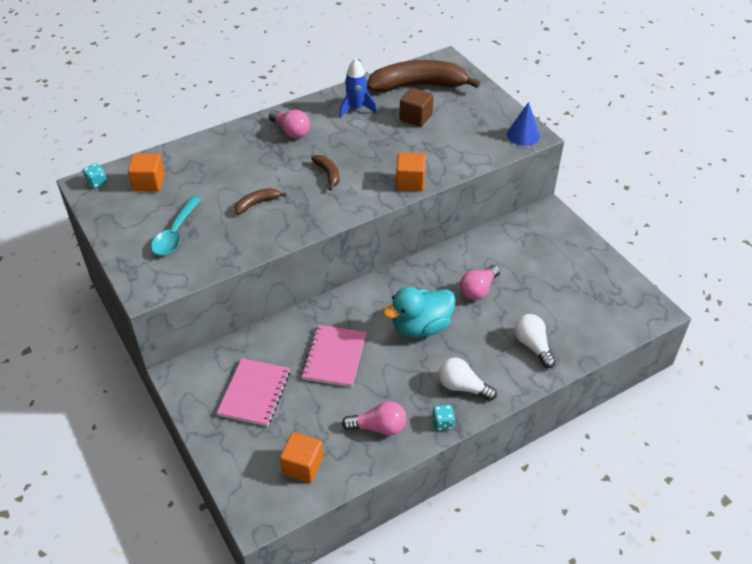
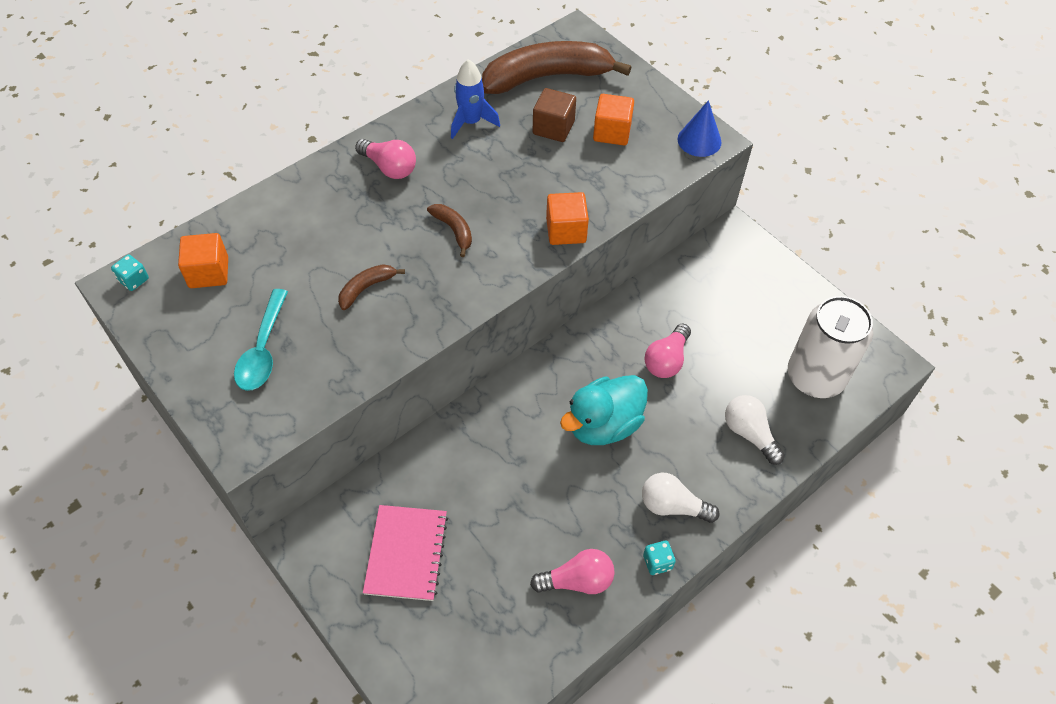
camera: 10 degrees left, 10 degrees up
(302, 466) = (490, 652): orange cube -> orange cube (612, 132)
(334, 357) = (501, 485): pink notebook -> none
(592, 314) = (815, 377): none -> white can

